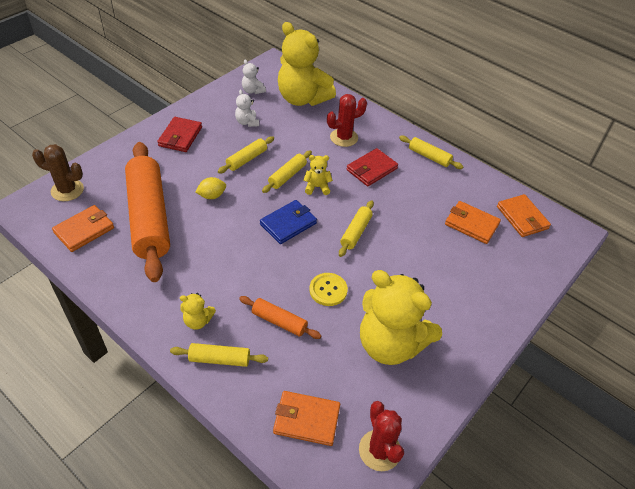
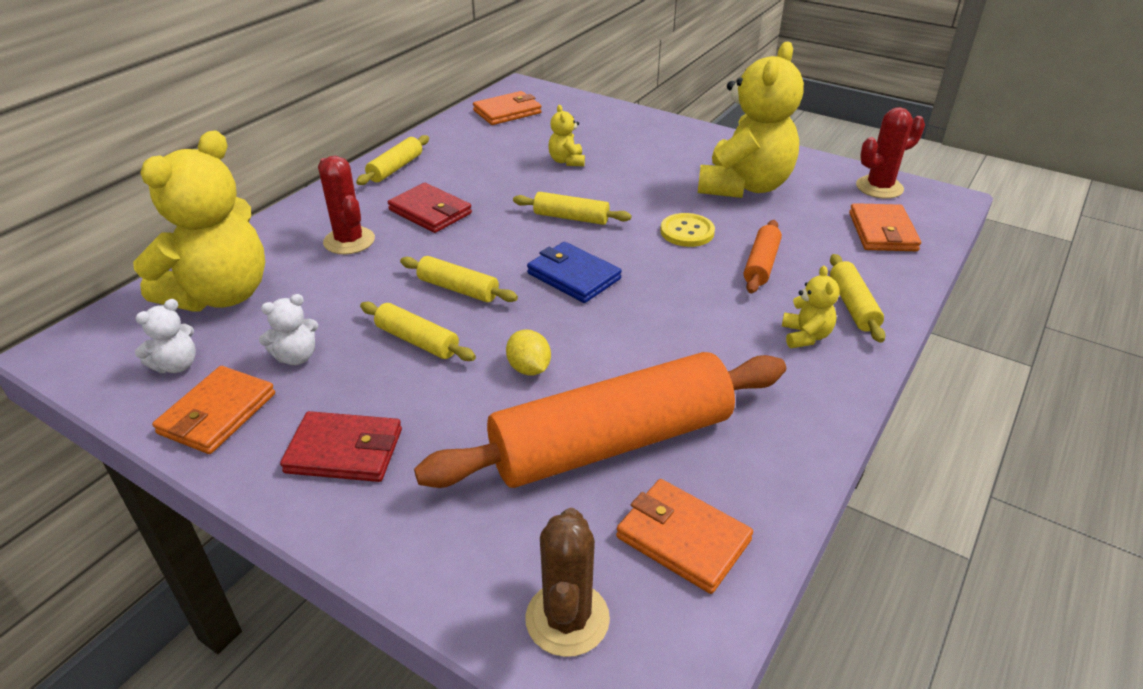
camera: 95 degrees left, 10 degrees down
(317, 187) = (481, 257): yellow teddy bear -> yellow teddy bear (566, 161)
(471, 224) = (528, 140): orange wallet -> orange wallet (217, 414)

